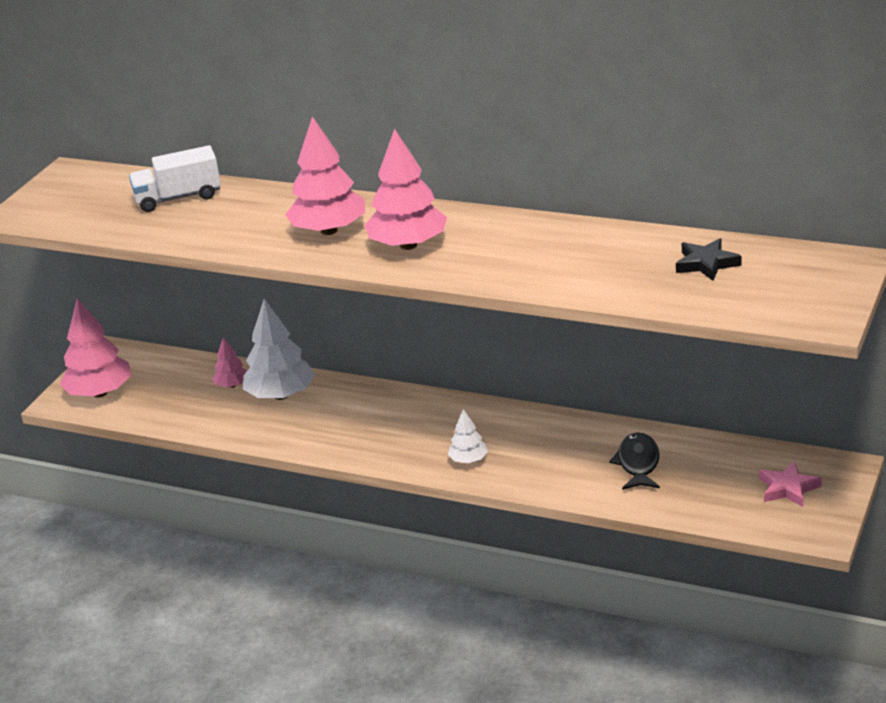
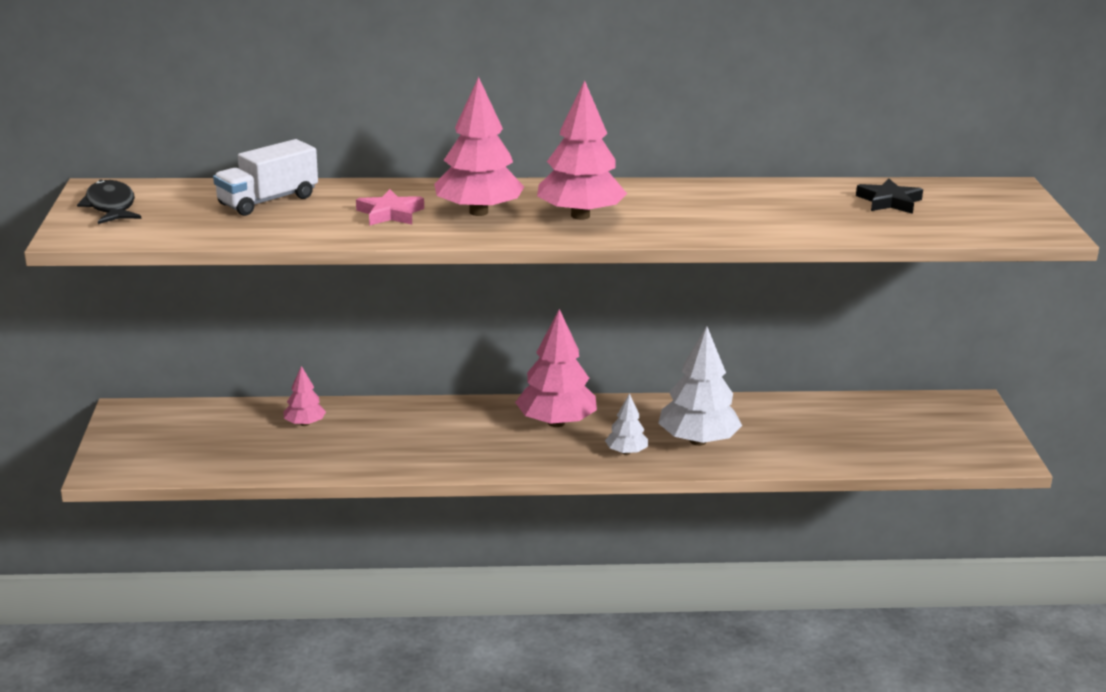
camera: 30 degrees left, 5 degrees down
(100, 393) = (148, 454): pink tree -> pink tree (556, 423)
(281, 395) = (370, 425): white tree -> white tree (698, 441)
(638, 463) = (792, 428): black fish -> black fish (111, 206)
(788, 488) = (944, 427): pink star -> pink star (390, 213)

